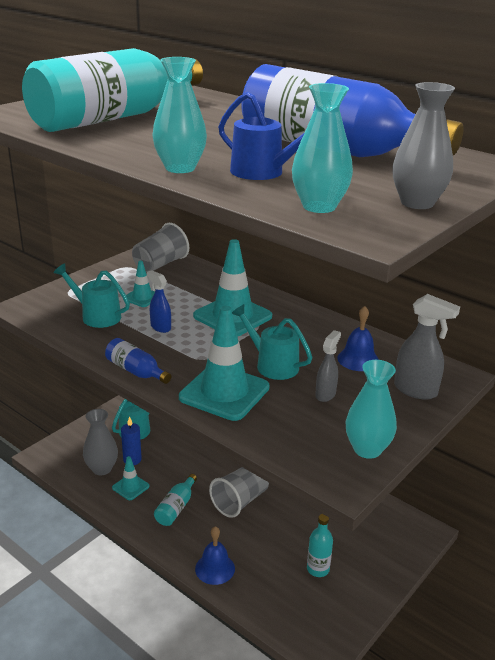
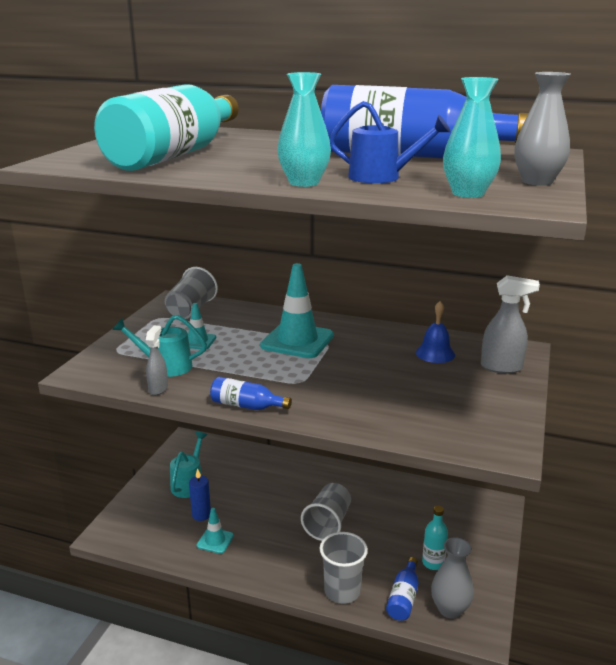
camera: 20 degrees left, 5 degrees down
(102, 469) = (175, 531): grey vase -> grey vase (450, 609)
(160, 327) = (237, 363): blue spray bottle -> none
(176, 507) = (271, 547): turquoise bottle -> none
(215, 568) = (342, 591): blue bell -> grey cup
(224, 392) = (344, 405): turquoise traffic cone -> none
(268, 593) = (403, 598): none -> blue bottle
(272, 364) = (366, 373): turquoise watering can -> none
(325, 394) = (433, 387): grey spray bottle -> grey spray bottle (158, 389)
(367, 449) = (504, 422): turquoise vase -> none

